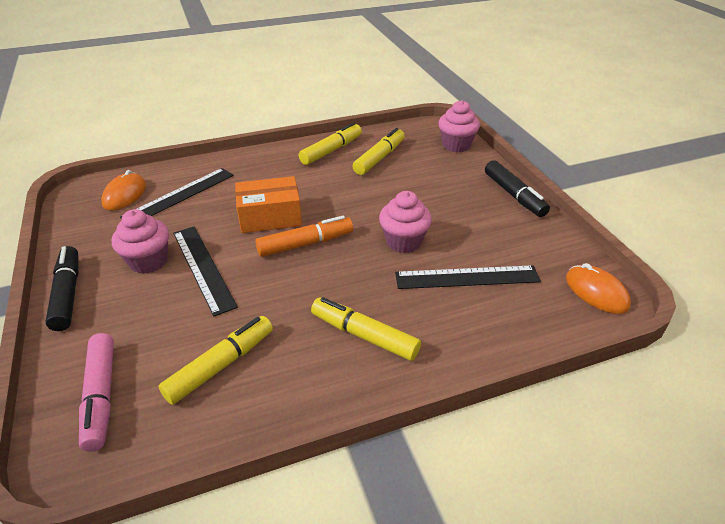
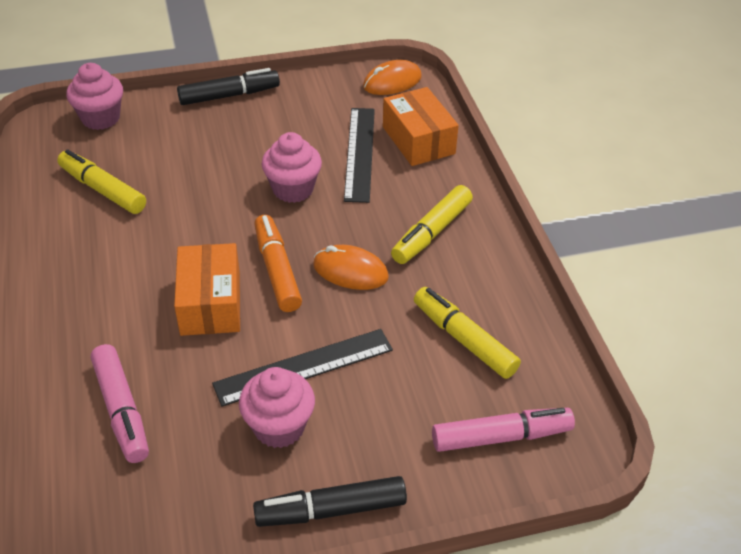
camera: 85 degrees left, 5 degrees up
(125, 195) = (93, 486): orange mouse -> orange mouse (350, 271)
(179, 195) = (121, 410): black ruler -> pink marker
(331, 150) = (60, 235): yellow marker -> none
(505, 318) = (418, 140): none -> orange box

